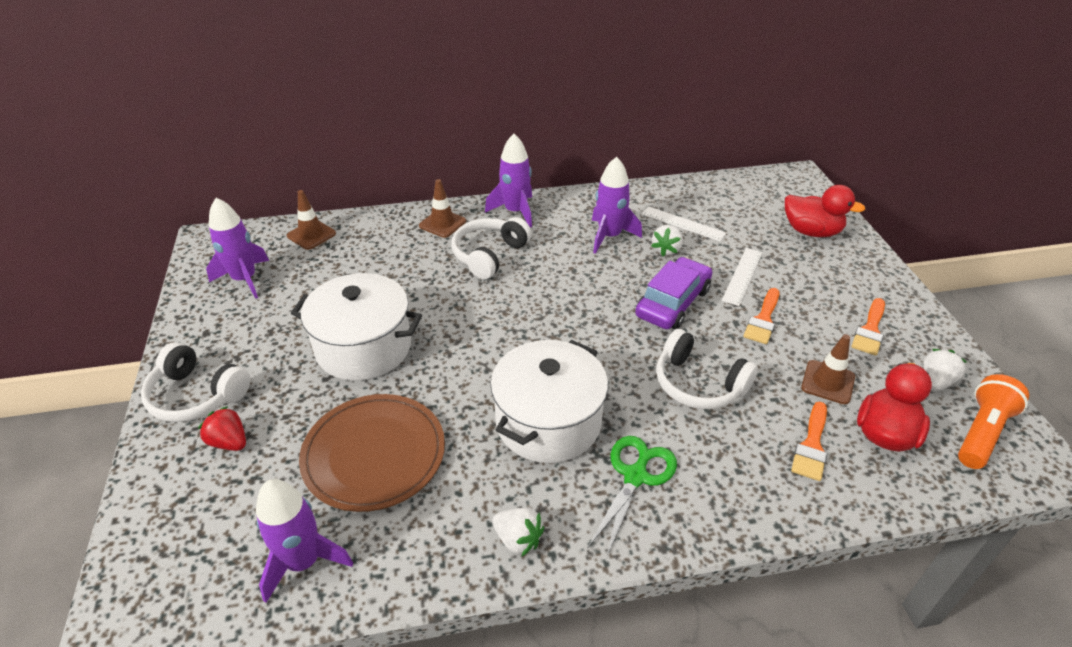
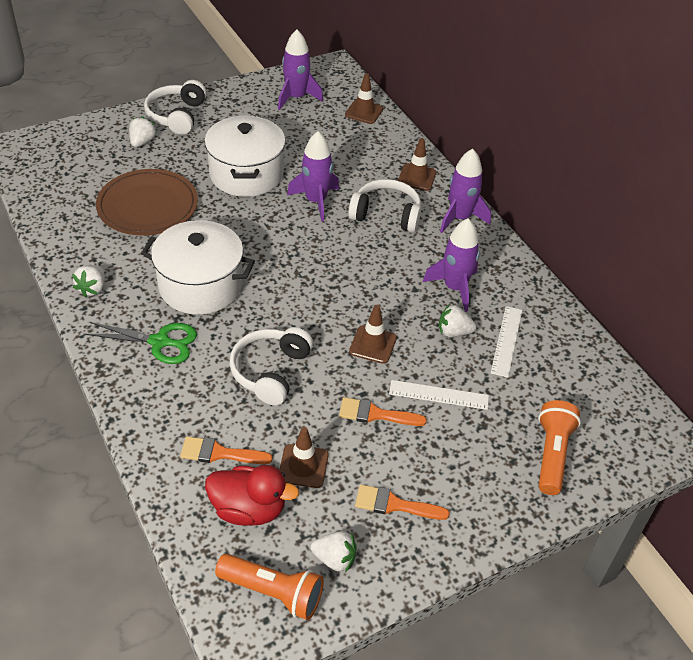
camera: 70 degrees right, 5 degrees up
(229, 442) = (142, 142): red strawberry -> white strawberry
(303, 562) = (61, 199): purple rocket -> purple rocket (316, 201)
(673, 303) = (373, 344): purple car -> brown traffic cone
(811, 231) = (552, 454): red duck -> orange flashlight

